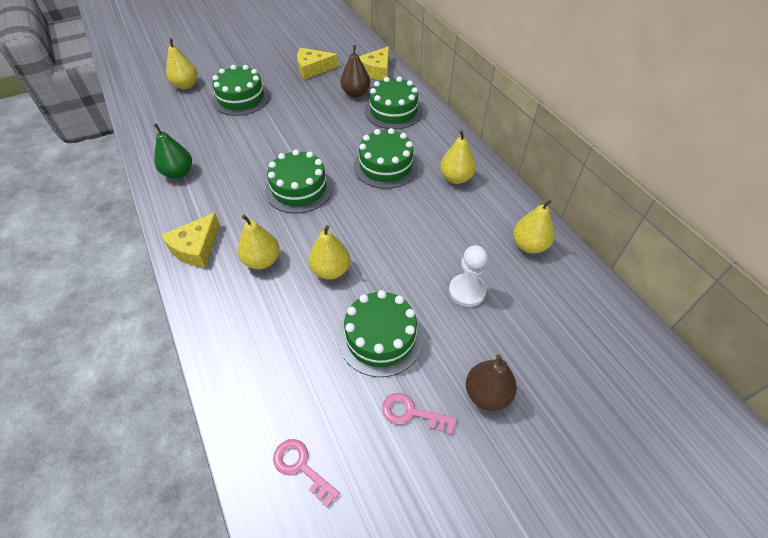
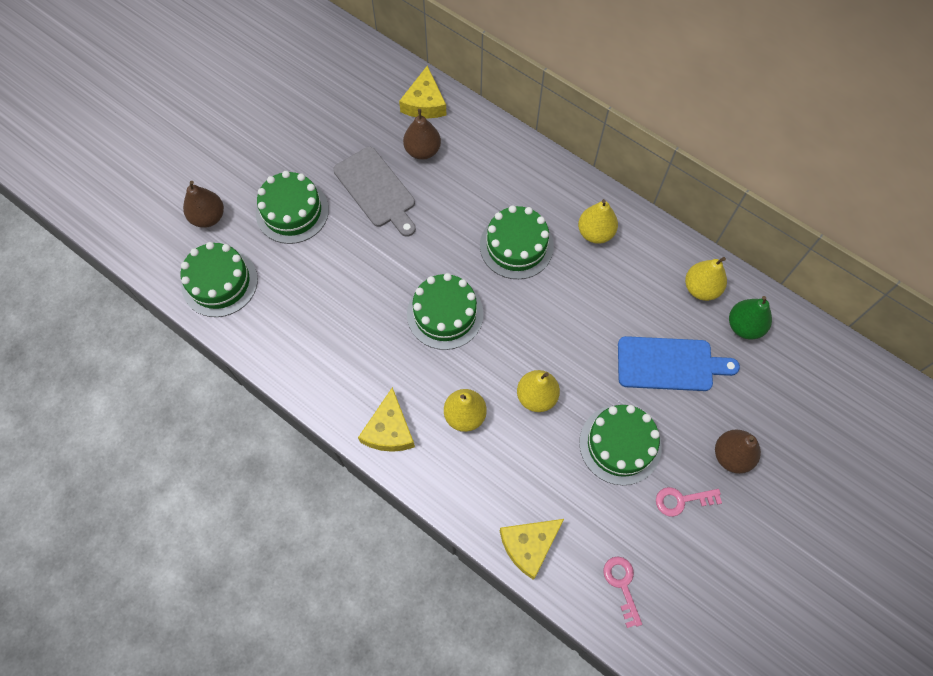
camera: 25 degrees left, 15 degrees up
(178, 173) = (300, 348): green pear -> green pear (744, 326)
(186, 85) = (208, 217): yellow pear -> brown pear
(301, 467) = (622, 585): pink key -> pink key turned 60 degrees clockwise
(307, 104) = (376, 190): none -> grey cutting board
(313, 69) = (347, 129): yellow cheese -> yellow cheese (529, 545)
(393, 111) = (480, 162): green cake -> green cake (219, 282)
(467, 291) = (669, 364): white pawn -> blue cutting board

